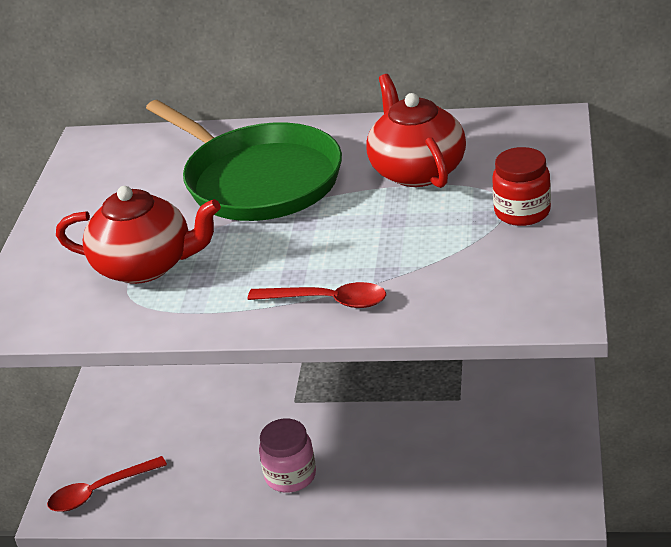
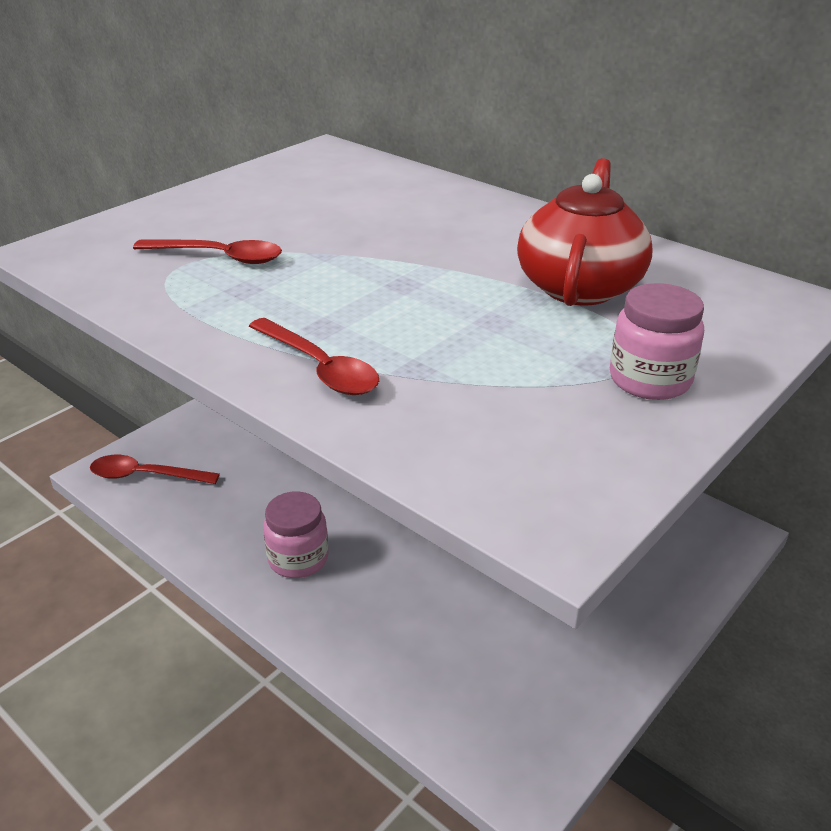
camera: 30 degrees right, 0 degrees up
(146, 266) = (219, 257): red teapot -> red spoon
(258, 180) = (414, 230): green pan -> none
(522, 212) = (649, 380): red jar -> pink jar

